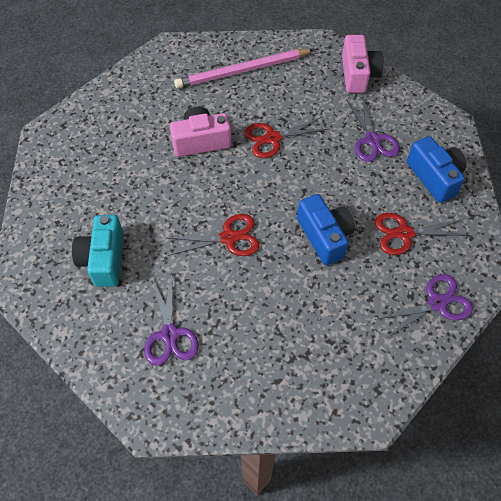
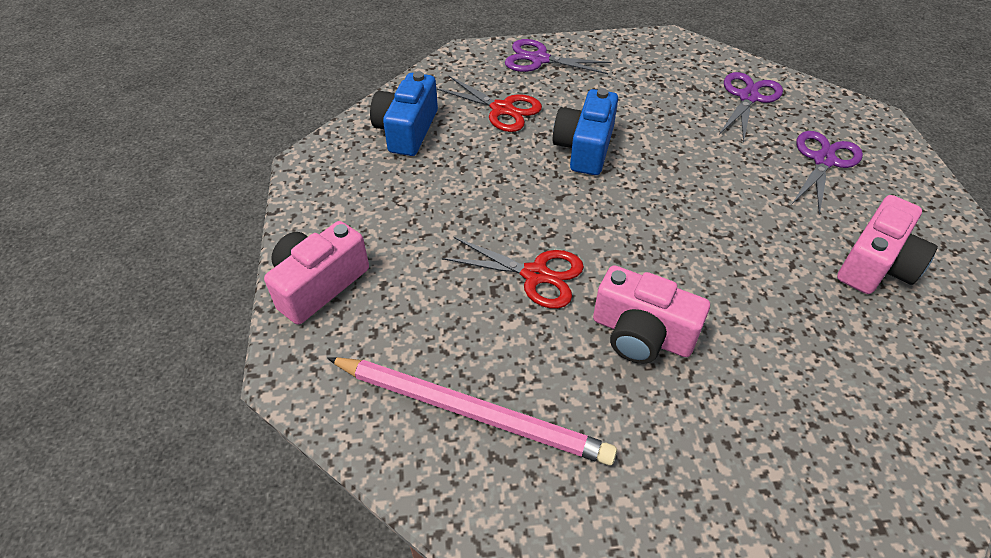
camera: 140 degrees left, 10 degrees down
(104, 259) = (876, 265): turquoise camera -> pink camera
(229, 238) = (695, 202): red scissors -> none
(372, 140) = (417, 198): purple scissors -> purple scissors (748, 97)

